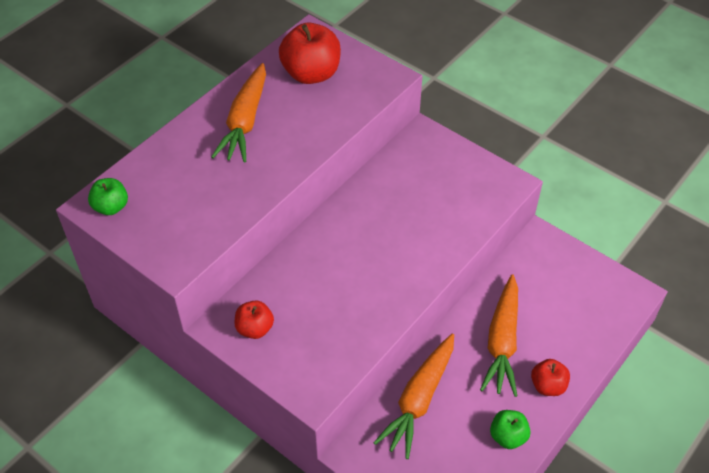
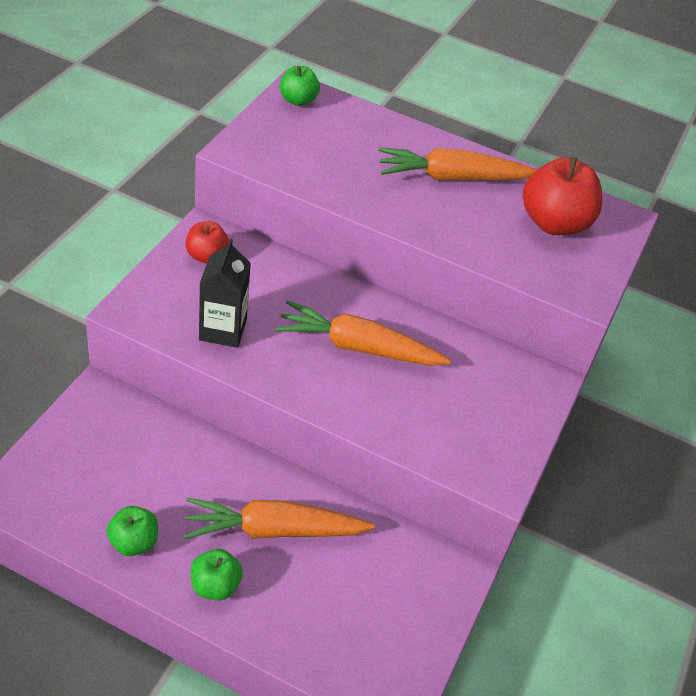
camera: 70 degrees right, 5 degrees down
(347, 327) = (223, 330): none -> black carton
(419, 399) = (174, 447): orange carrot -> orange carrot (358, 347)
(547, 386) = (215, 586): red apple -> green apple

